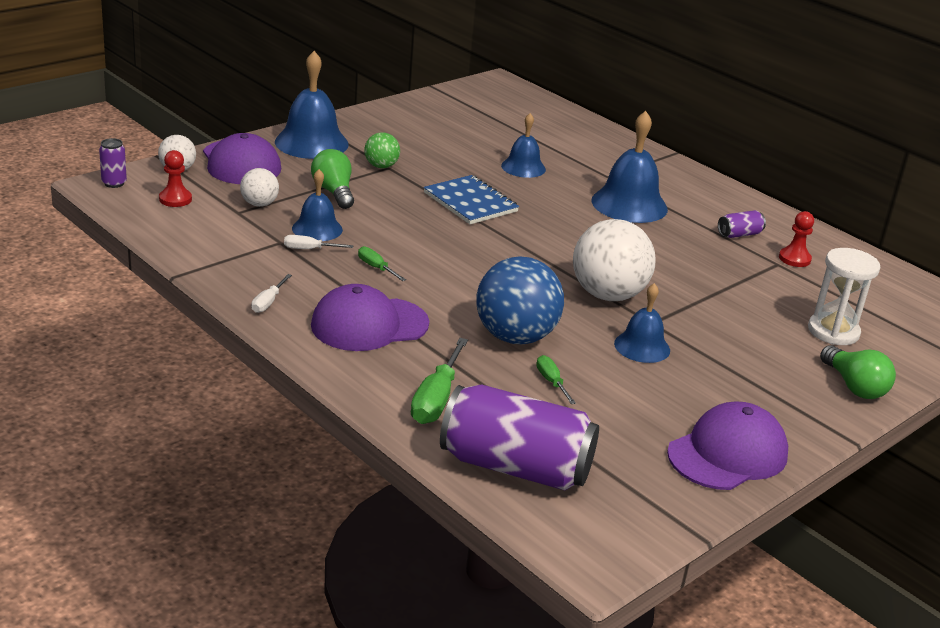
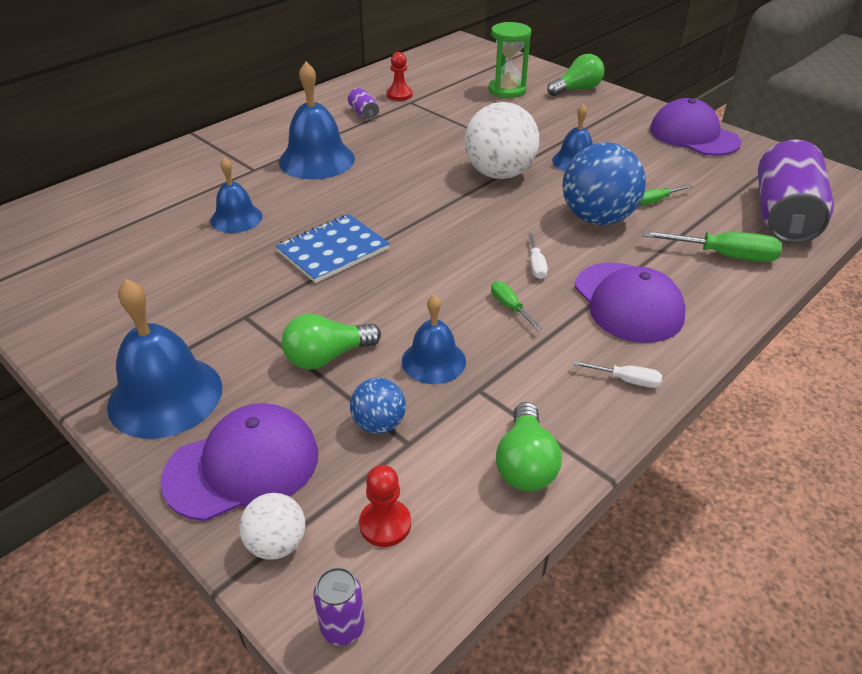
camera: 90 degrees left, 10 degrees up
(201, 248) = (525, 464): none -> green light bulb
(259, 204) = (379, 424): white ball -> blue ball
(309, 249) = (488, 362): white screwdriver -> white screwdriver (536, 265)
(376, 267) = (509, 307): green screwdriver -> green screwdriver turned 105 degrees clockwise
(381, 166) = (243, 322): green ball -> none
(833, 331) = (507, 90): white hourglass -> green hourglass

